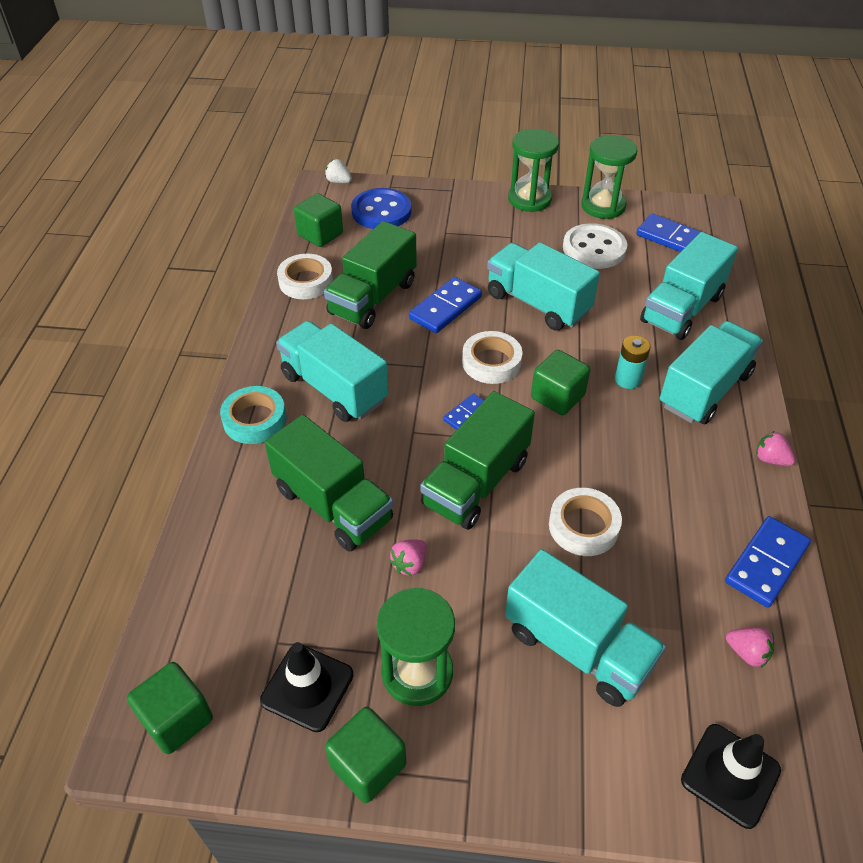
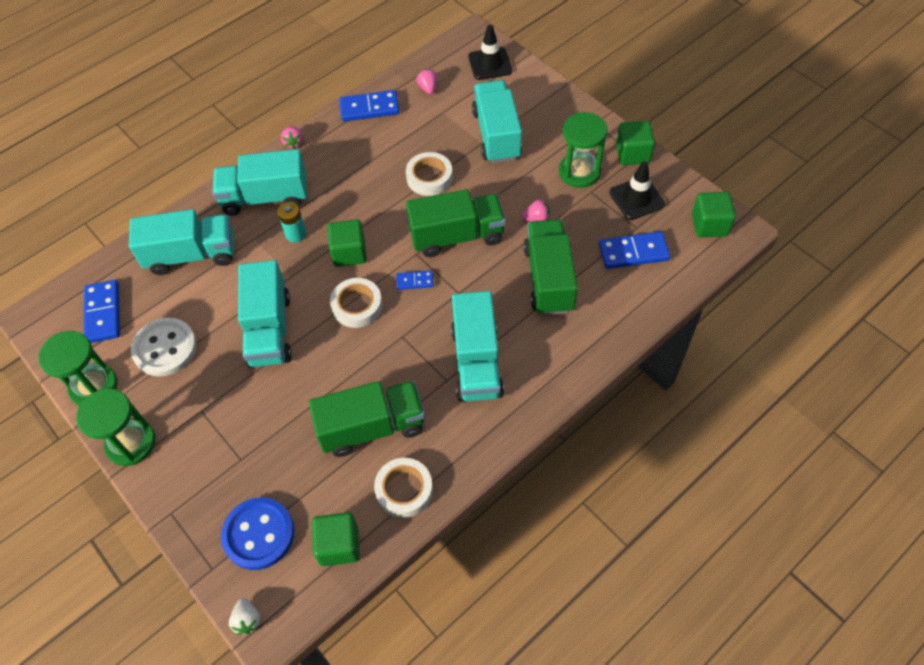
camera: 135 degrees left, 10 degrees up
(255, 420) = (550, 374): turquoise tape -> none
(445, 308) = (333, 375): blue domino -> blue domino (633, 252)

